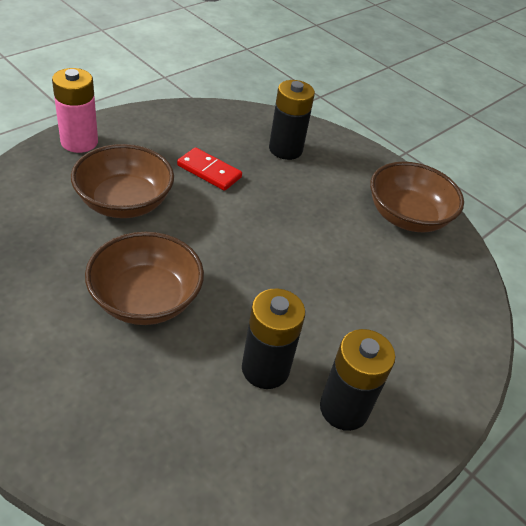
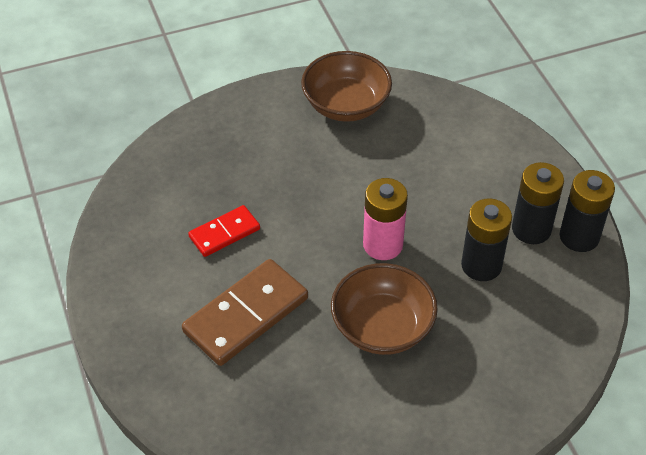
camera: 60 degrees left, 5 degrees up
(79, 142) = (128, 335): pink battery -> pink battery (383, 245)
(124, 202) = (246, 315): brown bowl -> brown domino
(285, 149) = (214, 159): black battery -> black battery (579, 237)

